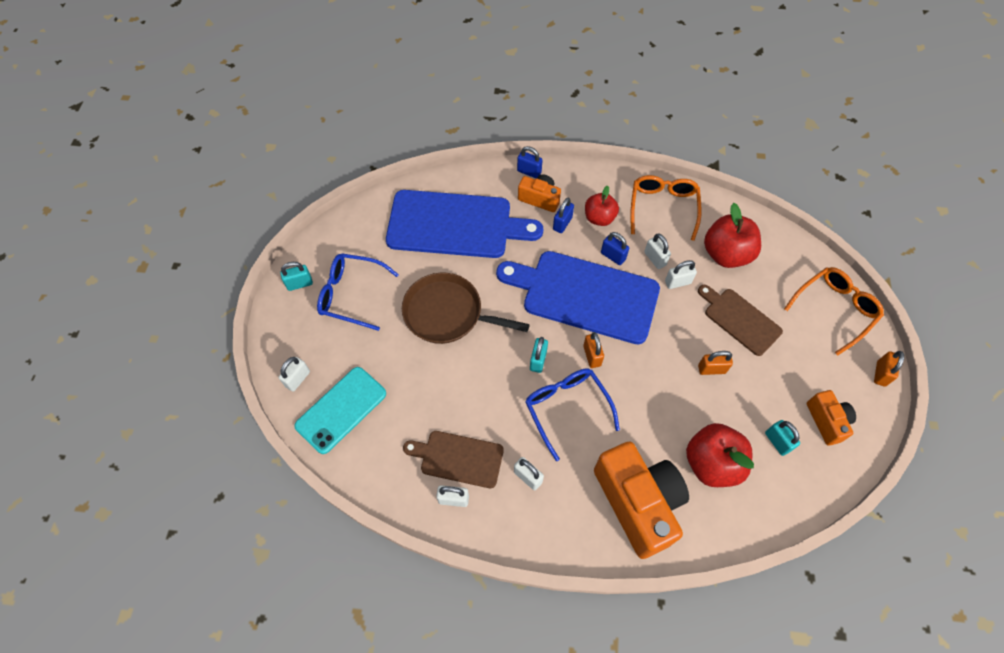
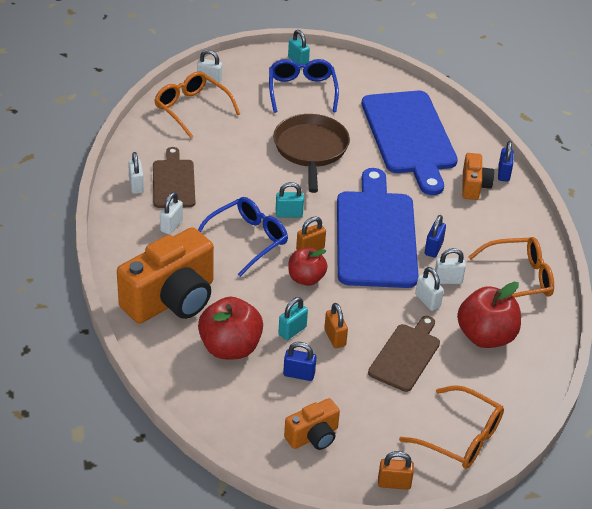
camera: 70 degrees right, 20 degrees down
(341, 410) = (191, 109): turquoise phone -> orange glasses
(562, 223) = (453, 207): blue padlock -> blue padlock (299, 374)
(599, 218) = (476, 232): red apple -> red apple (306, 278)
(655, 259) = (448, 280): white padlock -> white padlock turned 45 degrees clockwise
(777, 441) = (273, 396): turquoise padlock -> turquoise padlock (292, 331)

